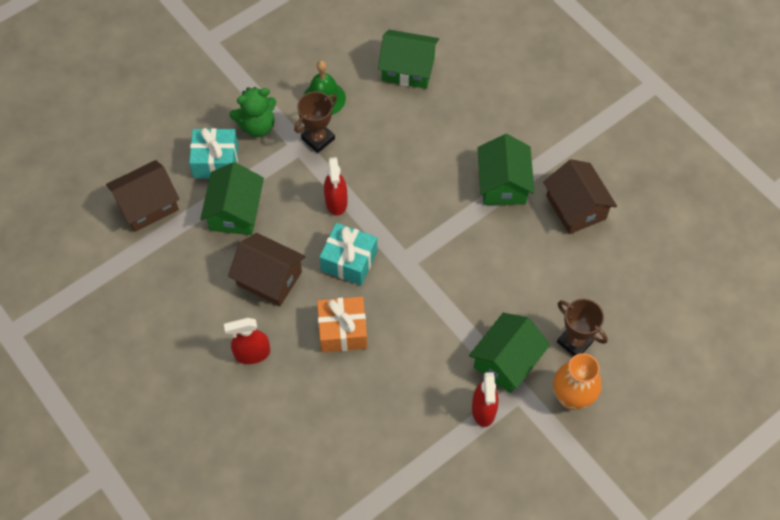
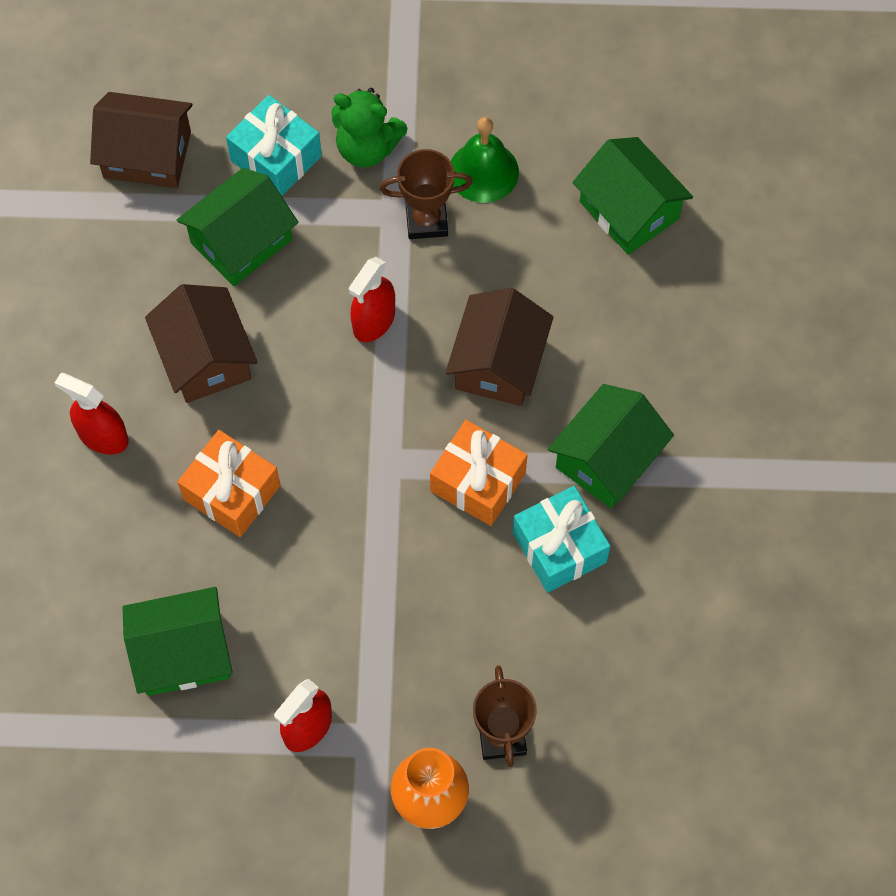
camera: 40 degrees right, 5 degrees up
(349, 261) = (319, 410): turquoise gift -> turquoise gift (559, 547)
(455, 237) = (478, 482): none -> orange gift
(507, 361) = (393, 690): green house -> green house (182, 653)
(576, 207) = (673, 564): brown house -> brown house (498, 363)

